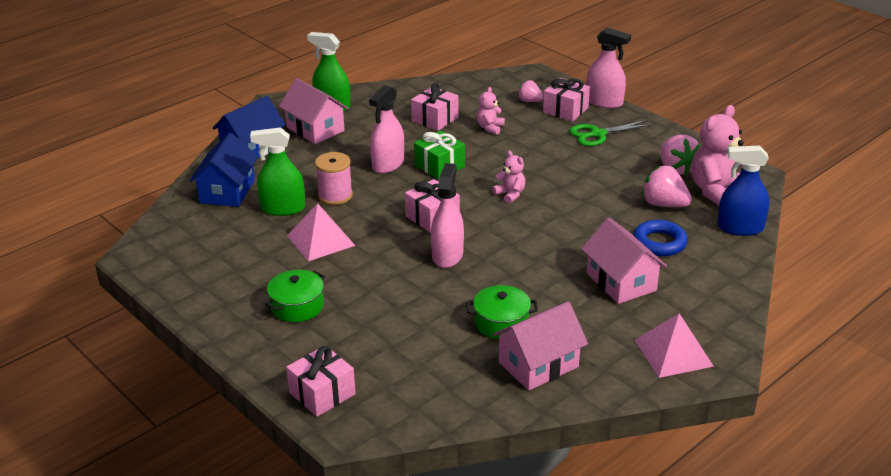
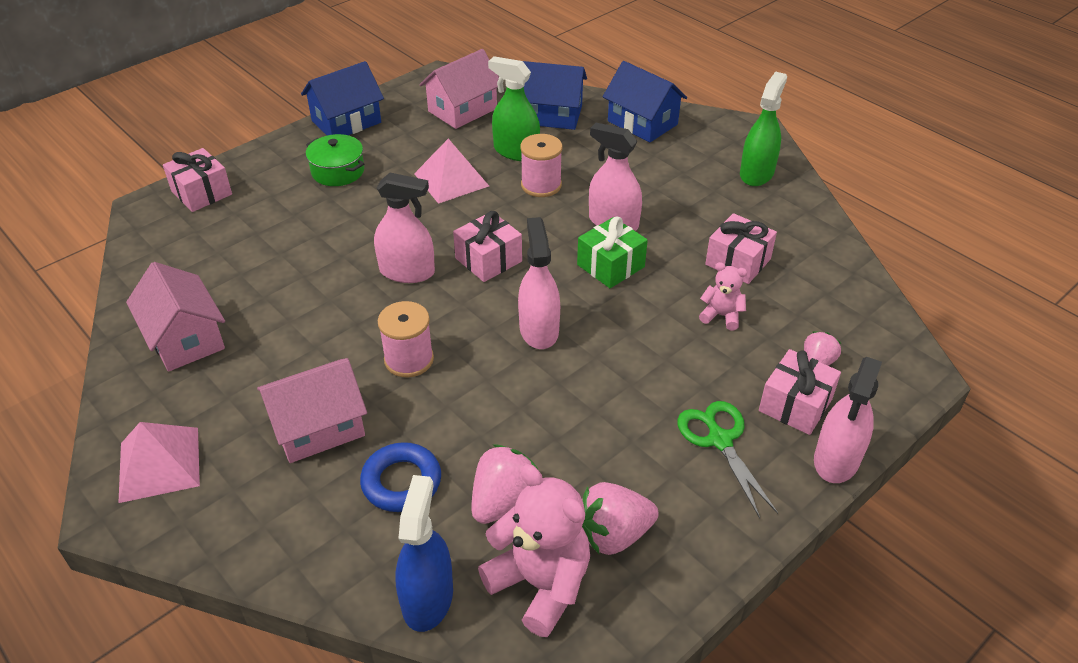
camera: 90 degrees right, 10 degrees up
(207, 310) = (346, 122): none -> blue house
(283, 208) = (516, 151): green spray bottle -> green spray bottle turned 60 degrees counterclockwise
(315, 129) = (694, 163): pink house -> pink house (462, 110)
(501, 323) = (267, 312): green pot -> none
(510, 194) = (539, 330): pink teddy bear -> pink spray bottle
(547, 247) = (409, 359): none -> pink spool

